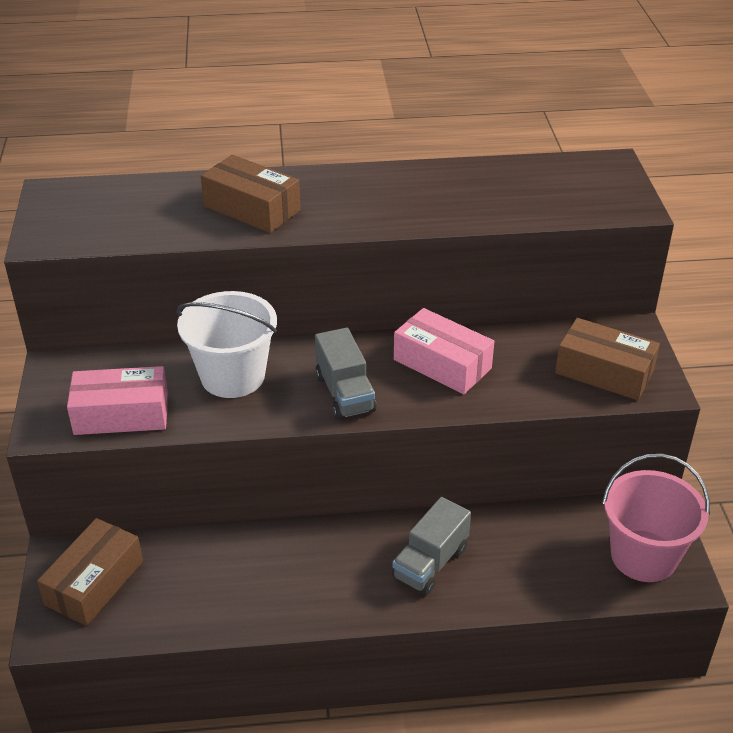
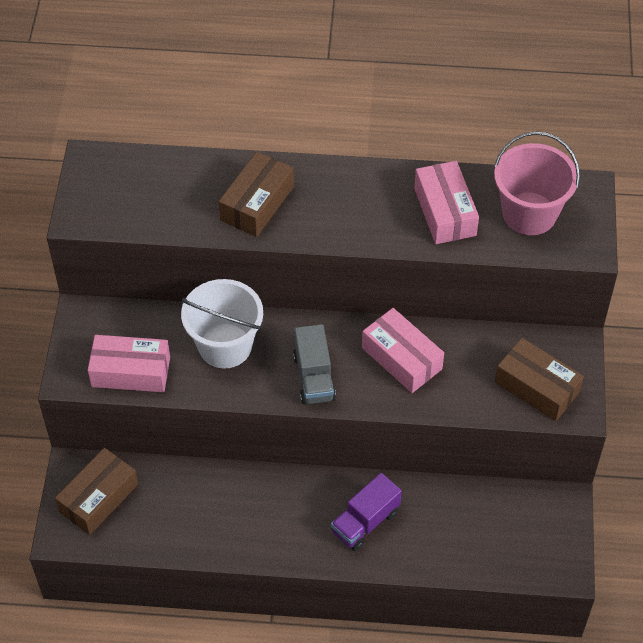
camera: 10 degrees right, 15 degrees up
(252, 208) = (257, 203): brown box -> brown box turned 75 degrees clockwise
(430, 563) = (365, 522): grey truck -> purple truck
(465, 194) = (445, 212): none -> pink box
(643, 556) = (540, 543): pink bucket -> pink bucket (529, 213)

